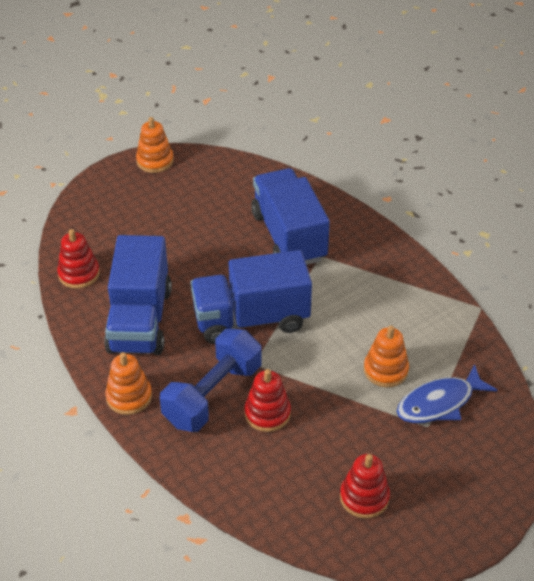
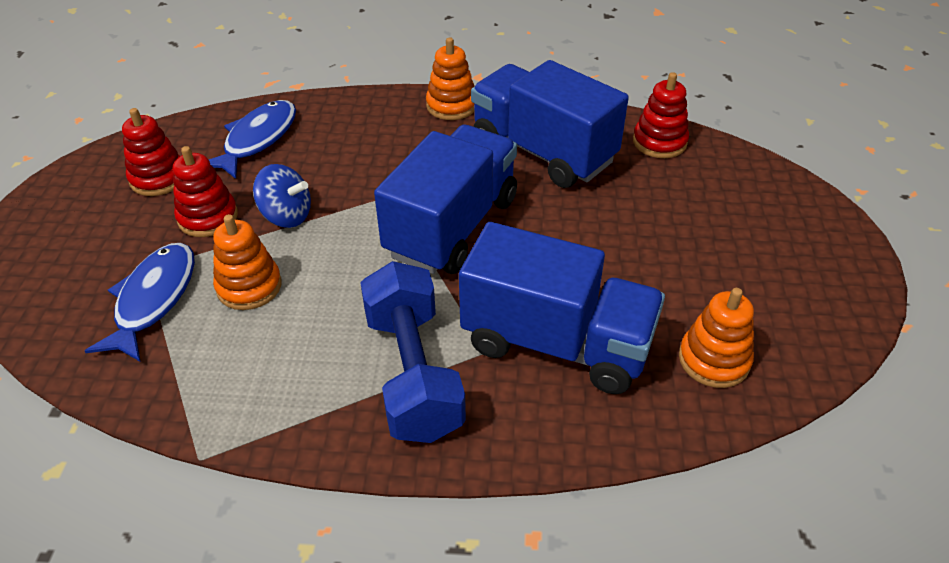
camera: 130 degrees right, 0 degrees up
(155, 161) = (851, 297): orange stacking toy -> orange stacking toy (714, 360)
(213, 395) = (388, 151): blue dumbbell -> blue dumbbell (413, 373)
(267, 413) = (322, 172): red stacking toy -> red stacking toy (208, 217)
(272, 478) = (257, 139): none -> blue fish
(321, 399) = (286, 216): none -> blue spinning top

